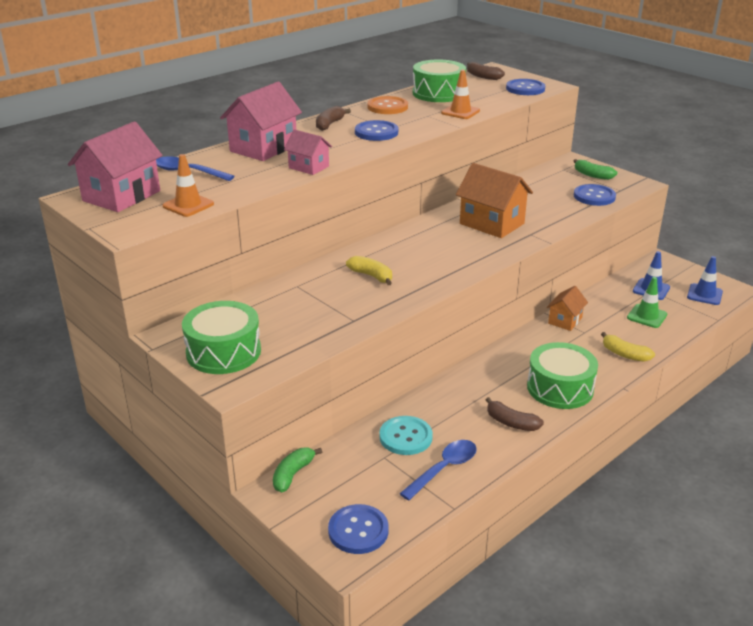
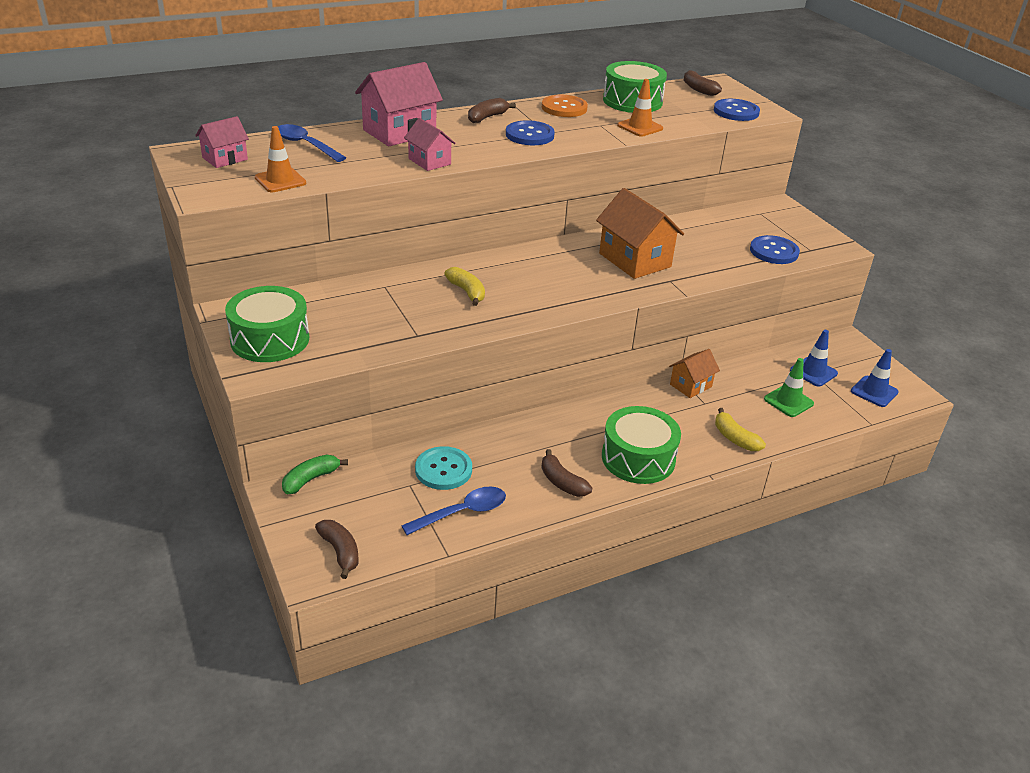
camera: 15 degrees right, 5 degrees up
(121, 196) = (225, 159): pink house -> pink house, size x0.57
(358, 530) = (340, 552): blue button -> brown banana
(592, 175) = (789, 226): green banana -> none

